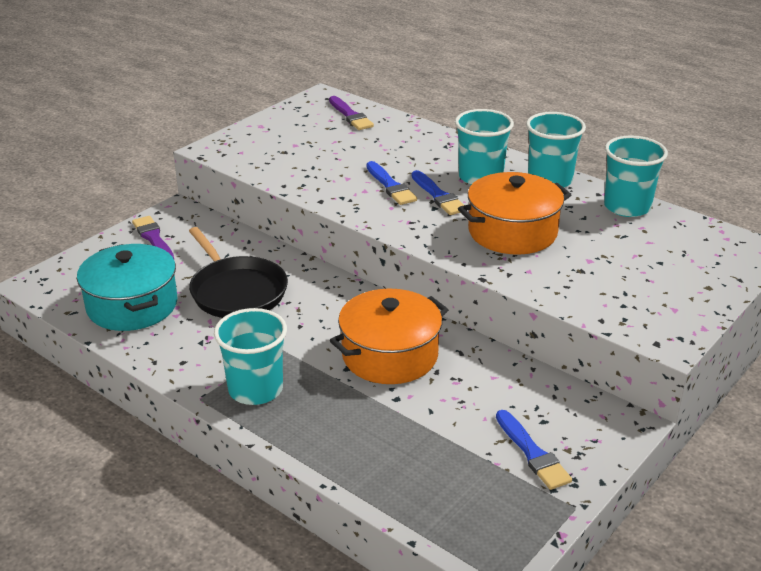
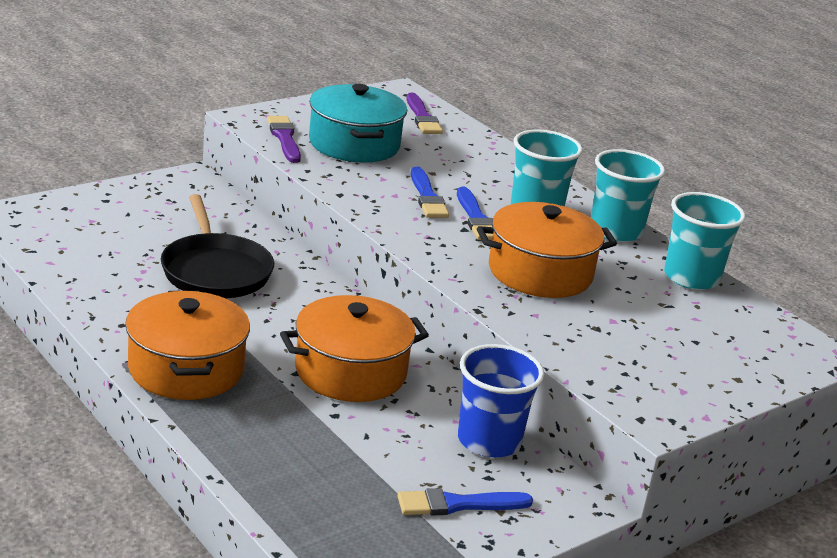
camera: 10 degrees right, 5 degrees down
(132, 305) = (96, 258): turquoise pot -> turquoise pot (354, 144)
(153, 238) = (152, 199): purple brush -> purple brush (284, 138)
(255, 389) = (186, 369): turquoise cup -> orange pot
(528, 388) = (489, 441): none -> blue cup
(532, 453) = (458, 504): blue brush -> blue brush turned 90 degrees clockwise

